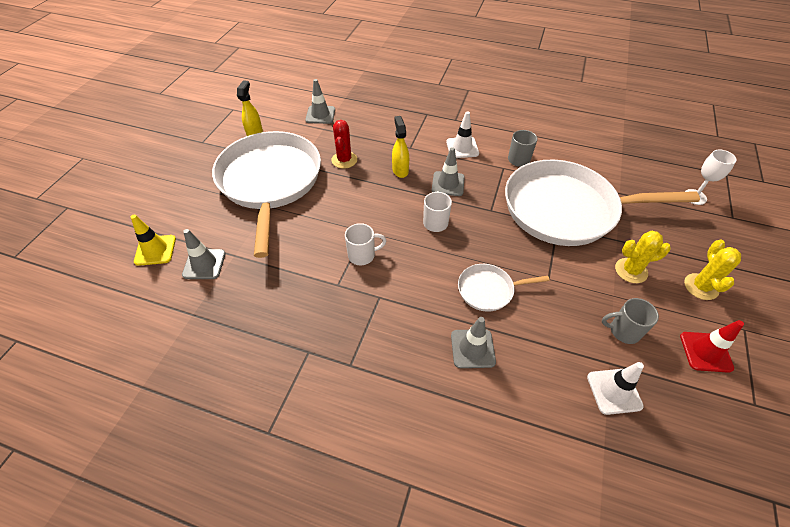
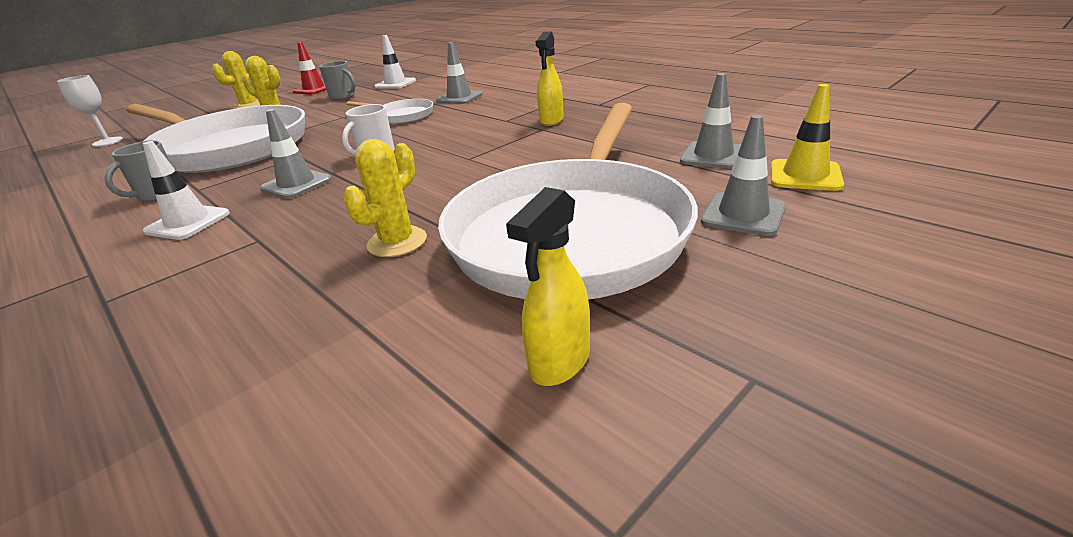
camera: 150 degrees left, 20 degrees down
(320, 115) = (318, 377): grey traffic cone -> grey traffic cone (743, 214)
(344, 160) = (397, 242): red cactus -> yellow cactus
(362, 255) = (493, 142): white mug -> none
(400, 170) = (330, 210): yellow spray bottle -> yellow spray bottle (551, 120)

